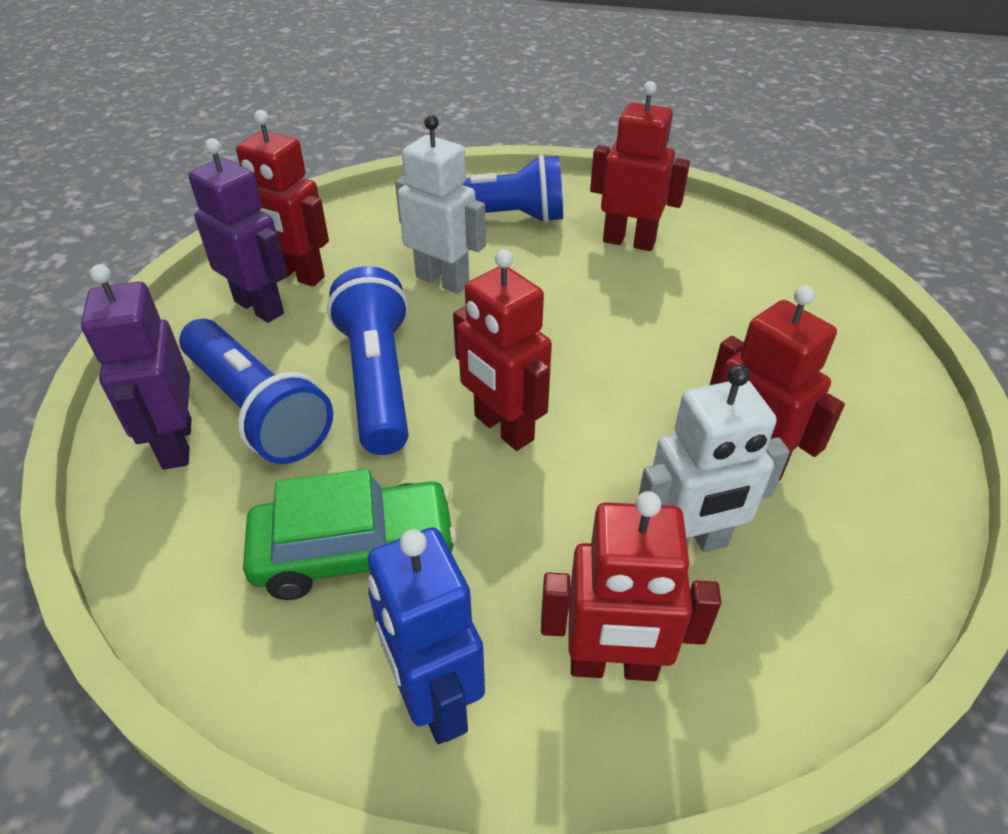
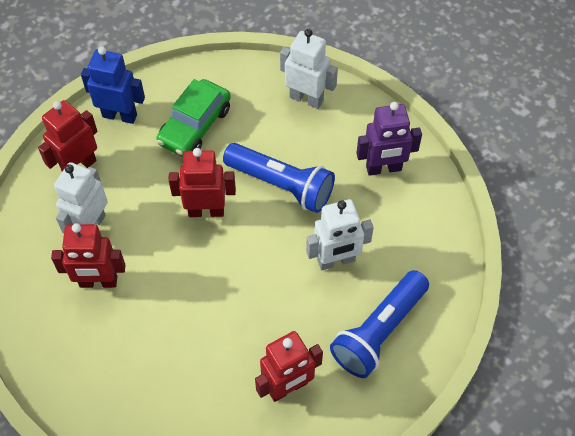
camera: 130 degrees right, 15 degrees up
(176, 444) = (306, 98): purple robot -> white robot
(257, 409) = (303, 133): blue flashlight -> none
(297, 276) = (400, 198): red robot -> none

